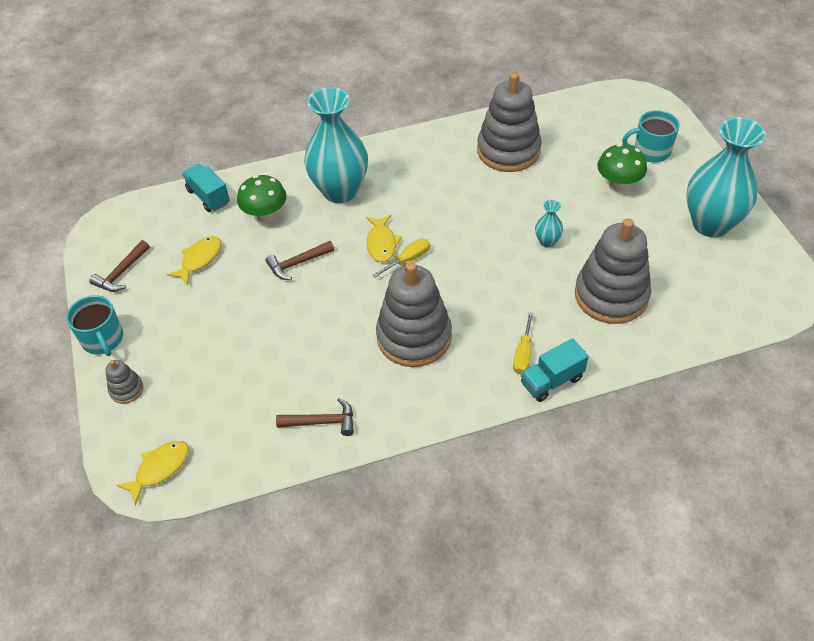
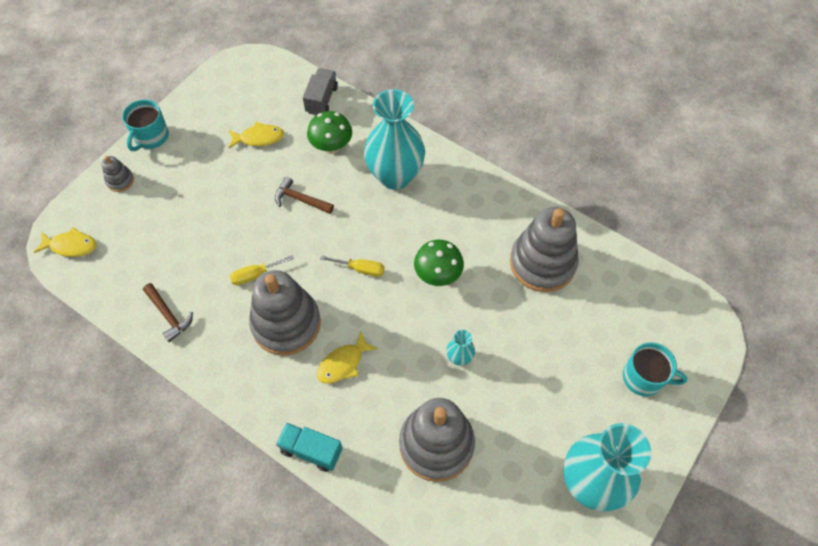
camera: 50 degrees right, 10 degrees up
(121, 273) = (213, 103): brown hammer -> none
(208, 197) = (321, 99): turquoise truck -> grey truck
(381, 243) = (363, 240): yellow fish -> yellow fish (343, 363)
(523, 354) = (324, 412): yellow screwdriver -> yellow screwdriver (255, 275)
(618, 185) = (575, 375): green mushroom -> green mushroom (438, 275)
(650, 151) = (644, 378): turquoise mug -> turquoise mug turned 150 degrees clockwise

